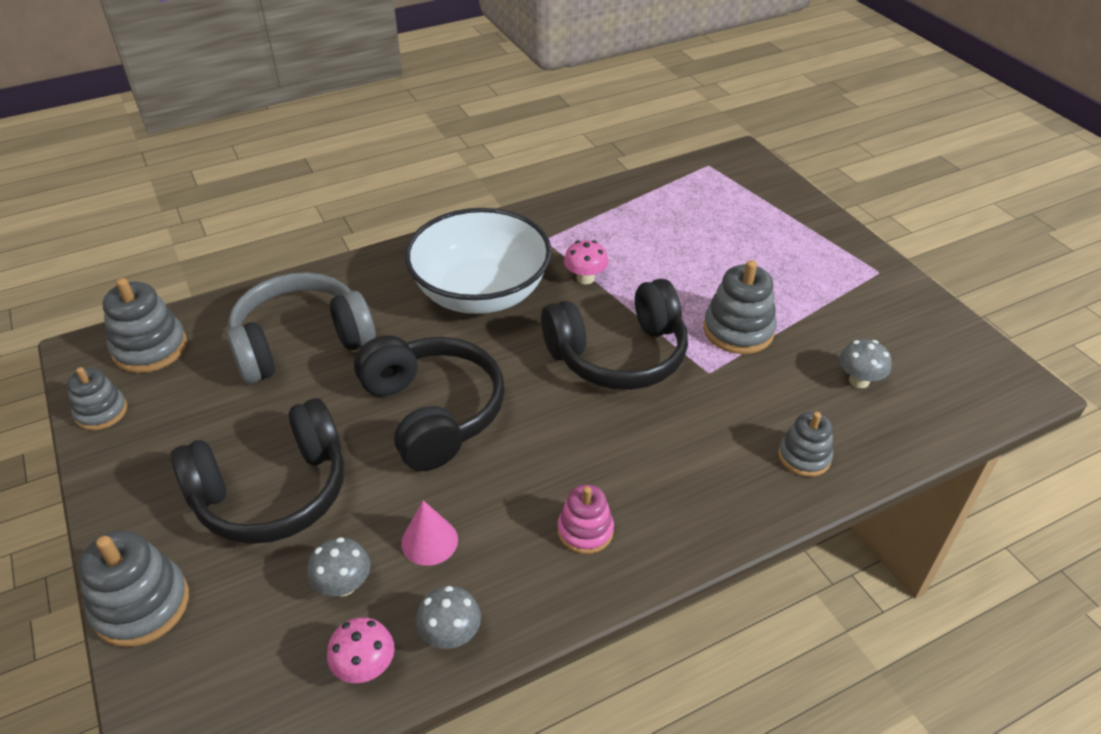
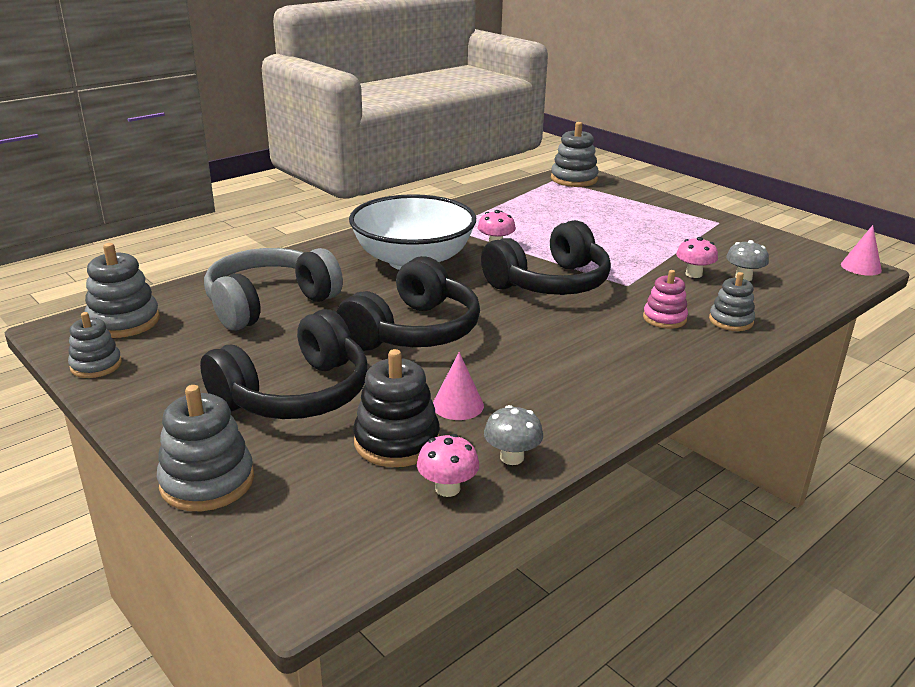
camera: 15 degrees left, 15 degrees down
(344, 585) = (396, 441): grey mushroom -> black stacking toy
(432, 413) = (413, 331): black headphones -> black headphones turned 75 degrees clockwise
(585, 531) = (587, 382): pink stacking toy -> pink stacking toy (664, 318)
(738, 330) = (635, 261): grey stacking toy -> grey stacking toy (574, 179)
(799, 365) = (693, 274): none -> pink mushroom
(1024, 384) = (861, 267): none -> pink cone

